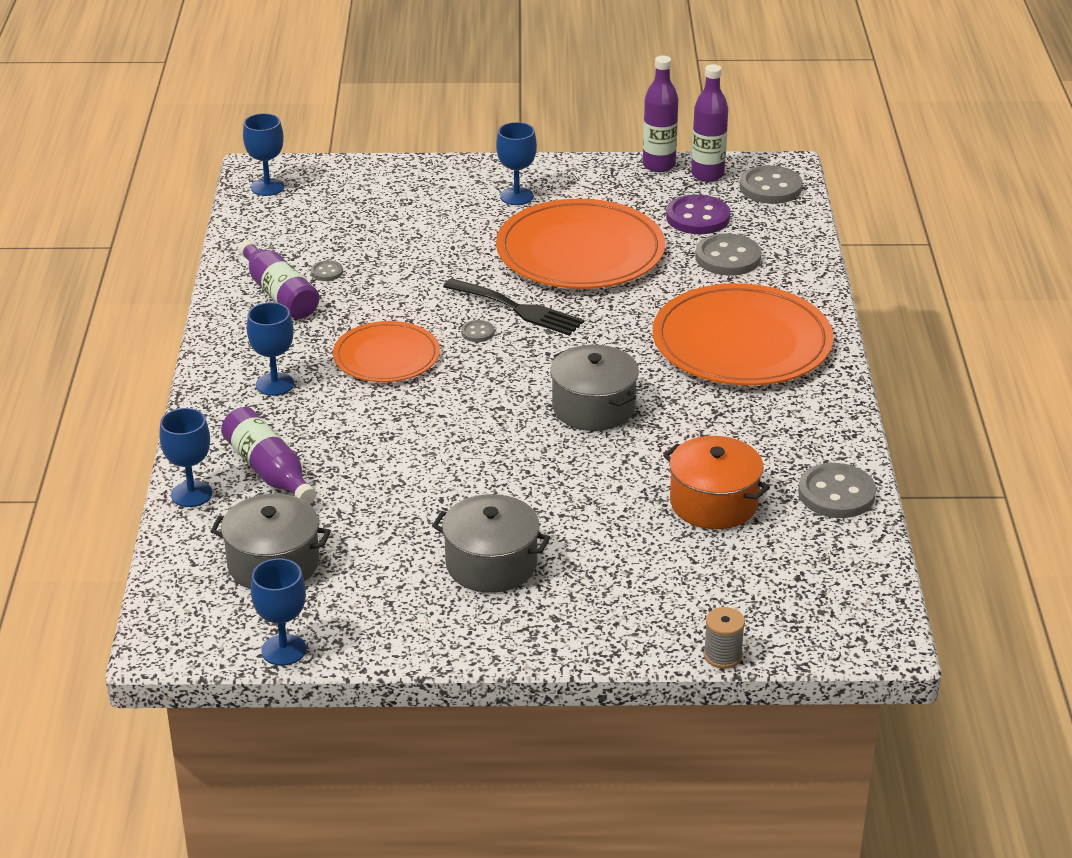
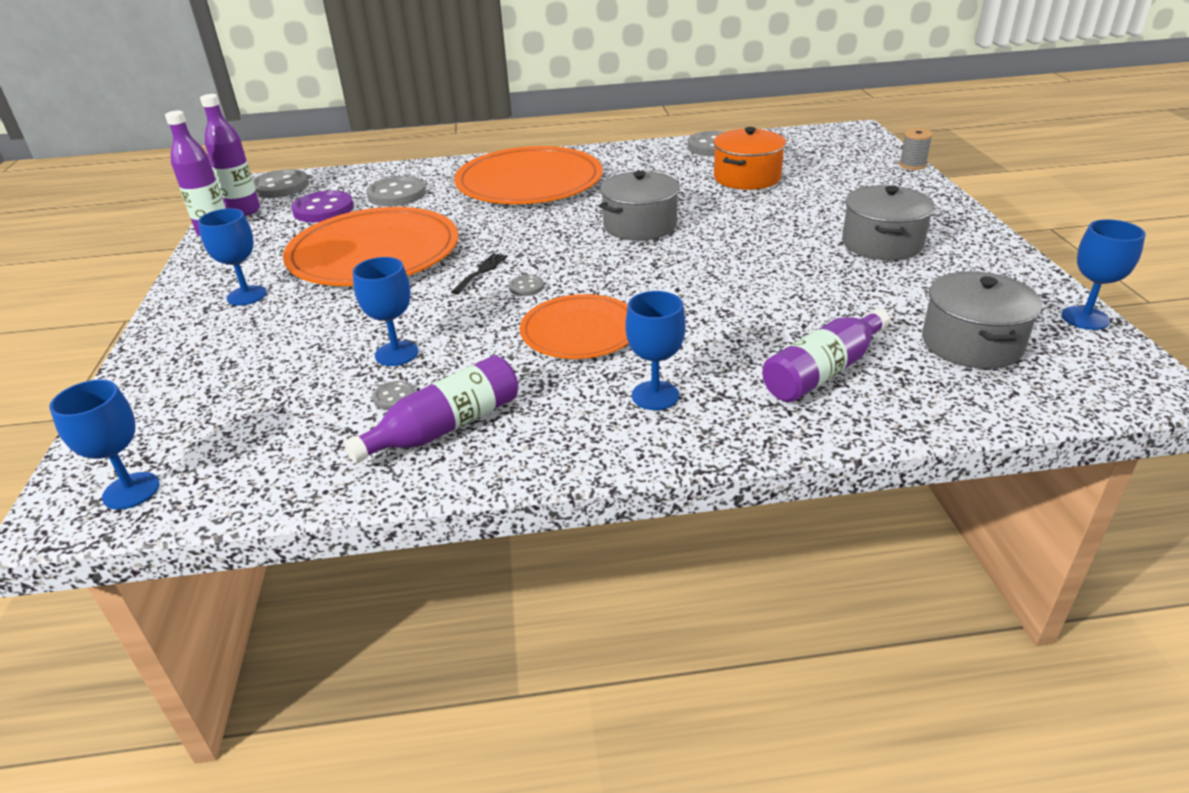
camera: 95 degrees left, 0 degrees up
(191, 494) = (900, 417): blue goblet -> blue goblet (396, 353)
(518, 309) = (481, 272): black fork -> black fork, size x0.56

